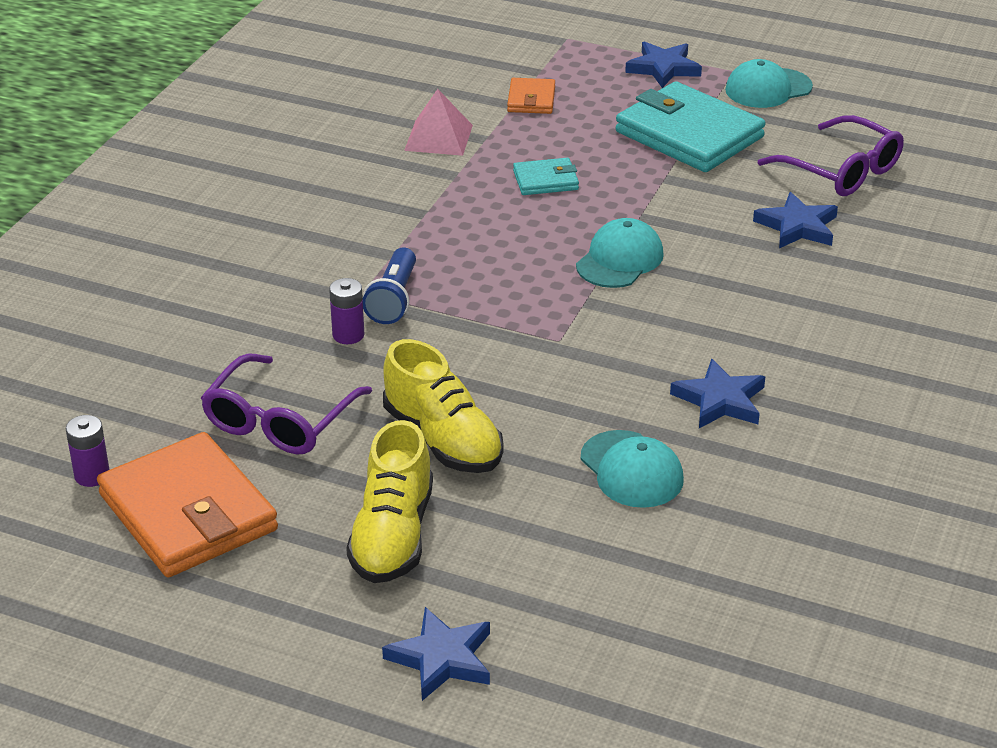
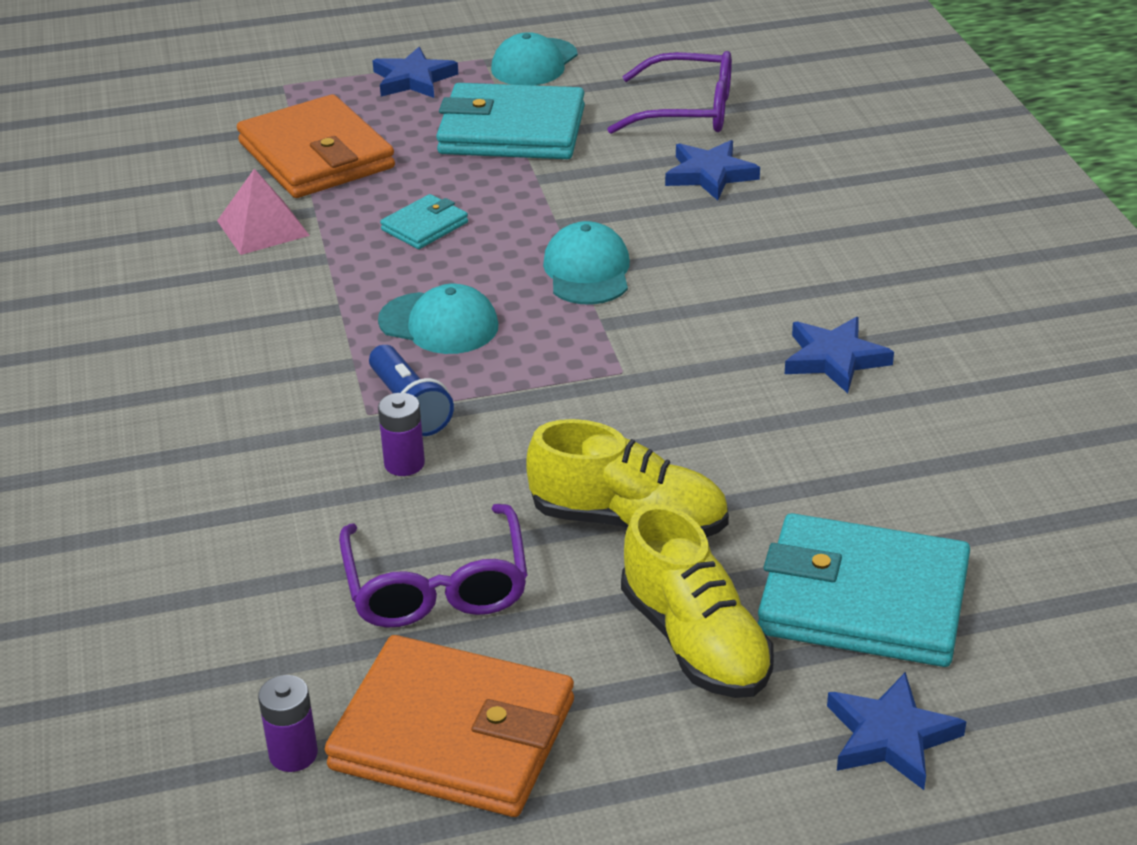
camera: 35 degrees left, 0 degrees up
(531, 99) = (316, 155): orange wallet -> orange wallet, size x2.09
(532, 567) = (863, 600): none -> turquoise wallet
(631, 470) = (837, 460): turquoise cap -> turquoise cap (439, 324)

